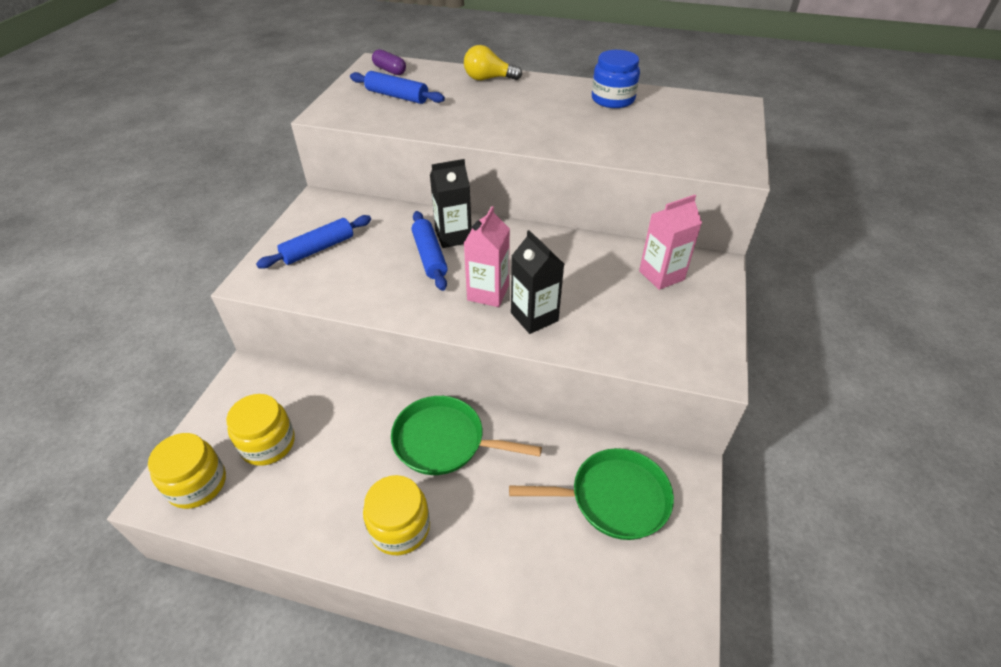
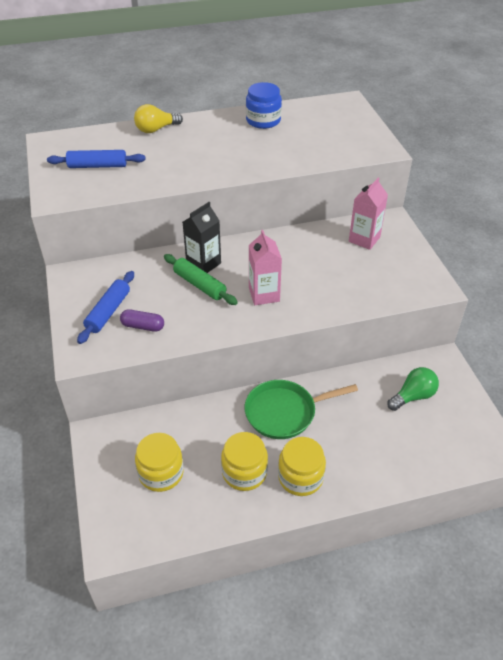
camera: 30 degrees left, 0 degrees up
(197, 484) = (133, 524): yellow jar -> yellow jar (244, 472)
(389, 70) = (67, 144): purple capsule -> purple capsule (143, 326)
(429, 256) = (199, 285): blue rolling pin -> green rolling pin
(534, 317) = (308, 298): black carton -> none
(613, 498) = (413, 396): green pan -> green light bulb

